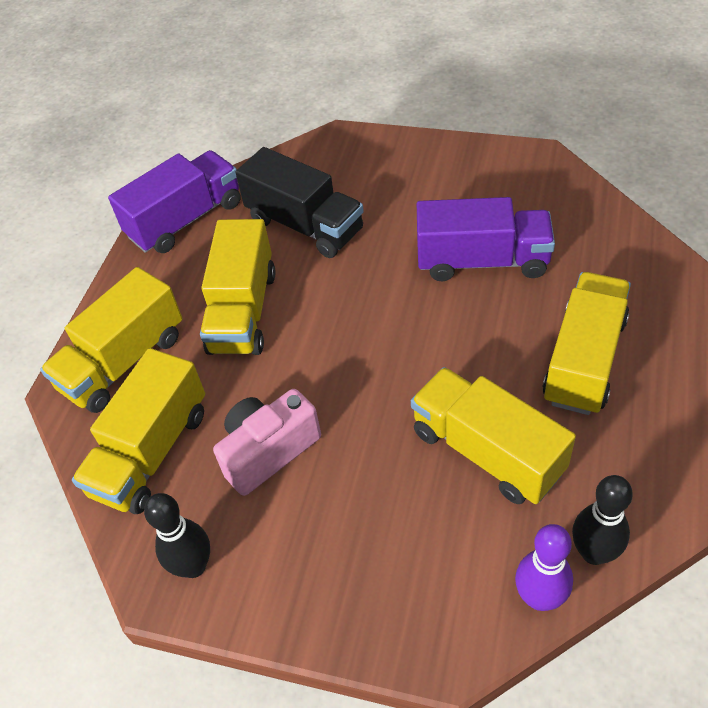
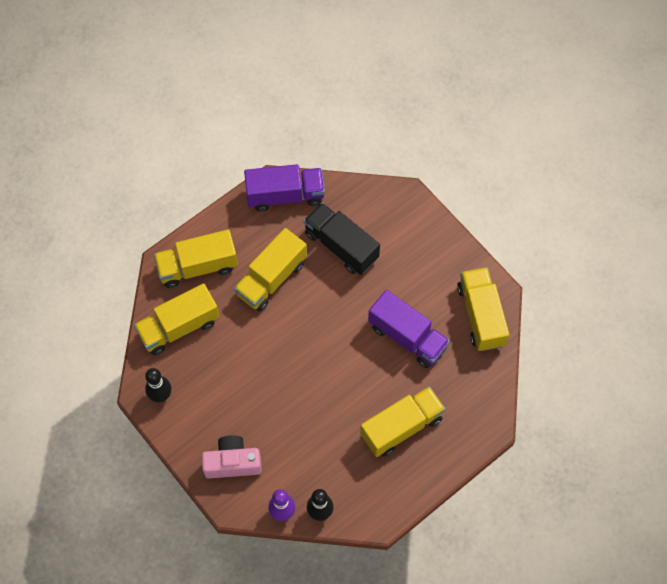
camera: 30 degrees right, 15 degrees up
(268, 451) = (228, 365): pink camera -> pink camera (232, 462)
(305, 225) = (341, 246): black truck -> black truck turned 150 degrees clockwise
(487, 451) = (318, 437): yellow truck -> yellow truck (481, 315)

